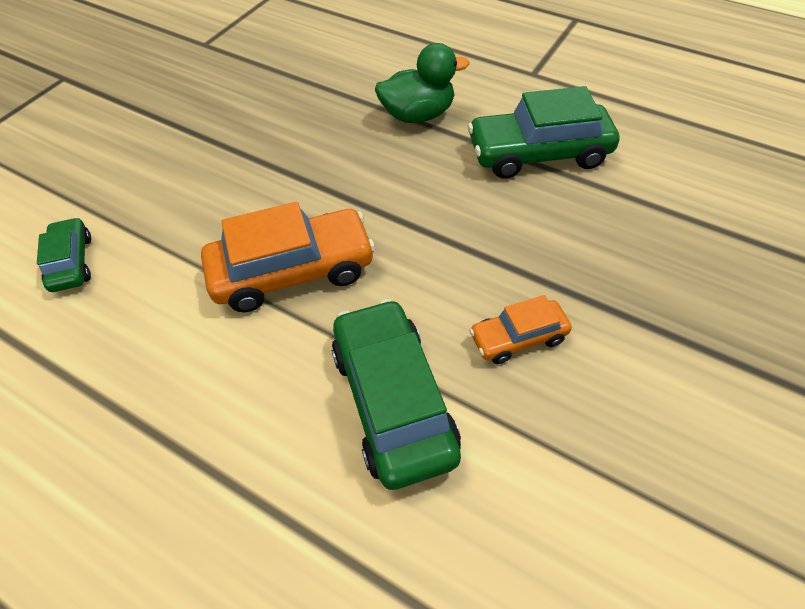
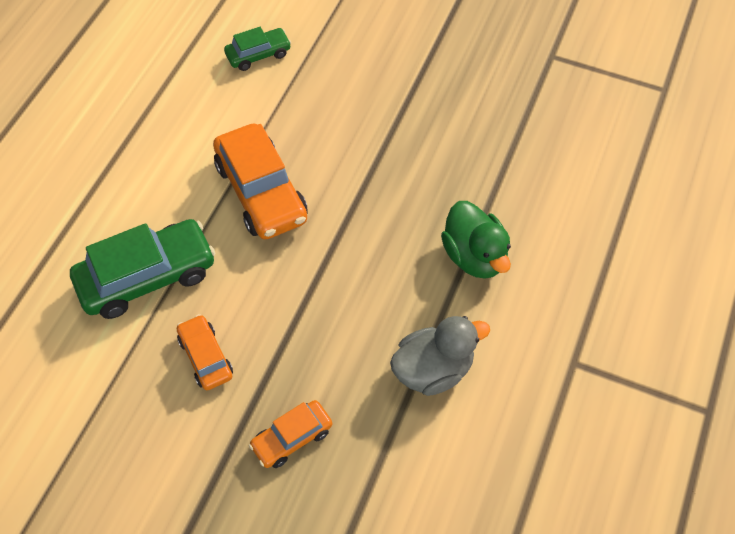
camera: 80 degrees right, 5 degrees up
(538, 154) = (433, 370): green car -> grey duck
(618, 263) = (292, 438): none -> orange car

